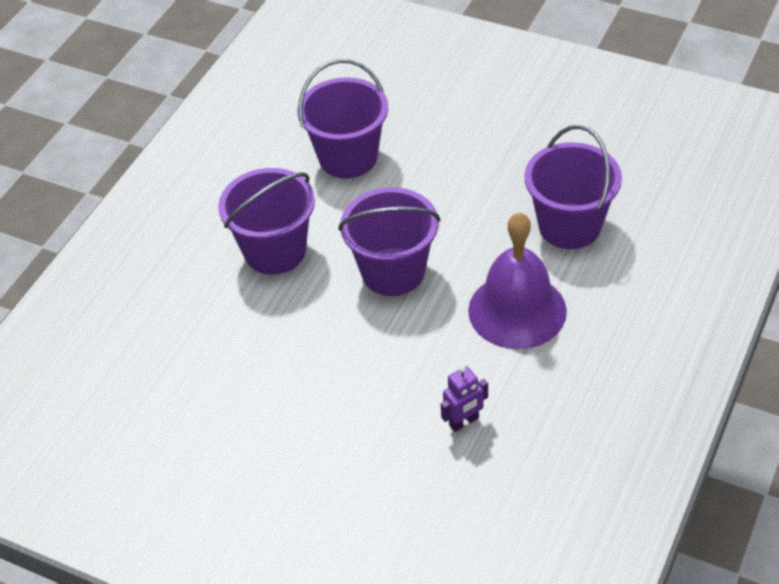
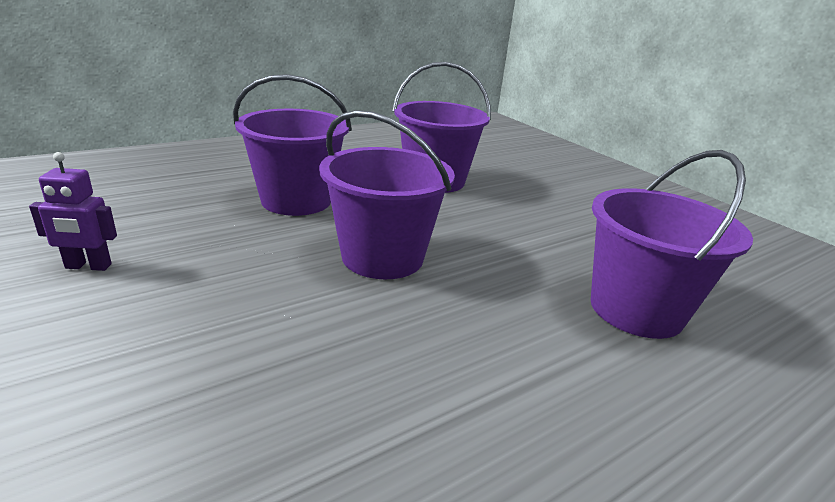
camera: 25 degrees right, 20 degrees down
(464, 422) = (263, 467): purple robot -> purple robot (88, 266)
(517, 310) = (496, 359): purple bell -> none

